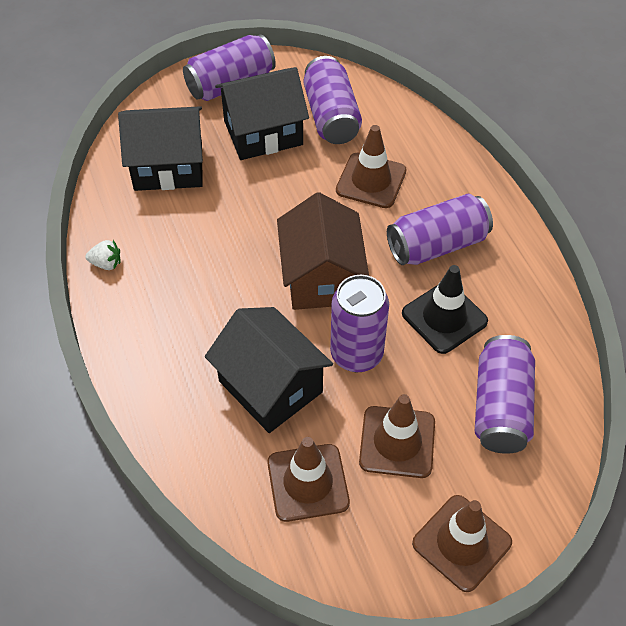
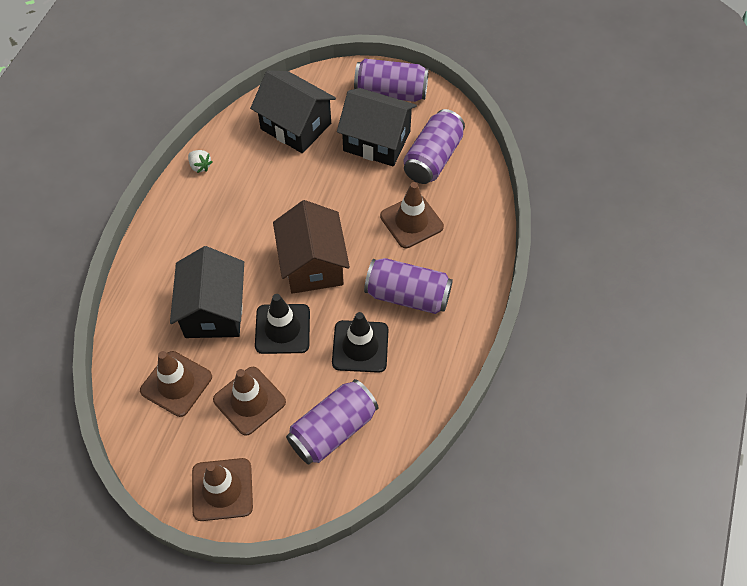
camera: 40 degrees right, 5 degrees up
(321, 277) = (313, 264): brown house -> brown house turned 45 degrees counterclockwise
(356, 354) = (282, 329): purple can -> black traffic cone

